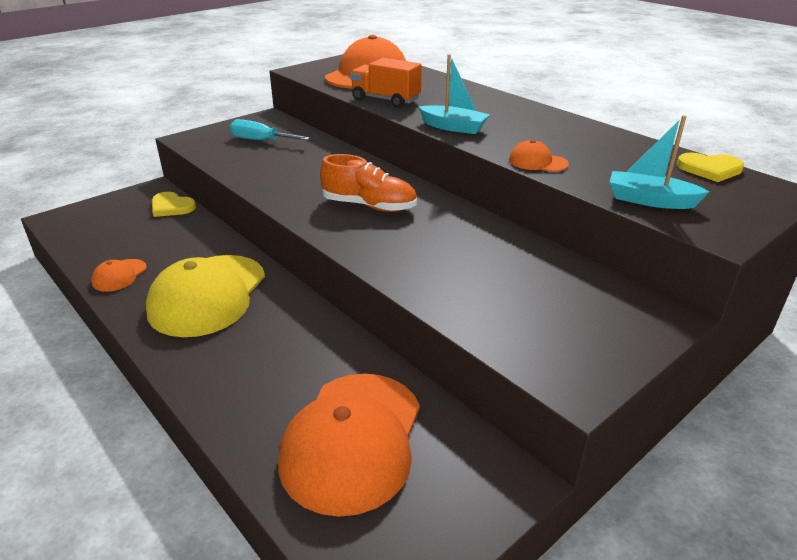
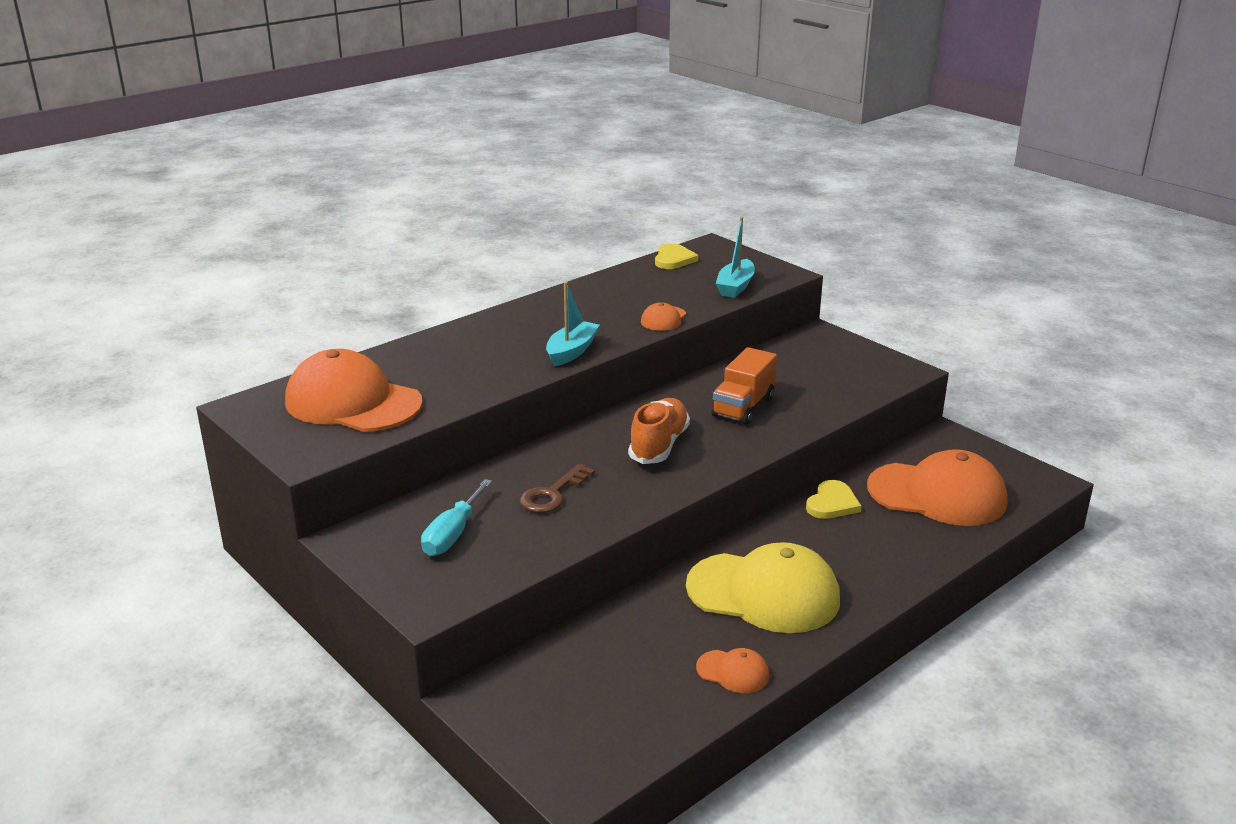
camera: 90 degrees left, 5 degrees down
(171, 207) = (542, 664): yellow heart -> yellow heart (832, 503)
(301, 167) = (552, 494): none -> brown key
(385, 100) = (470, 388): orange truck -> orange truck (743, 407)

